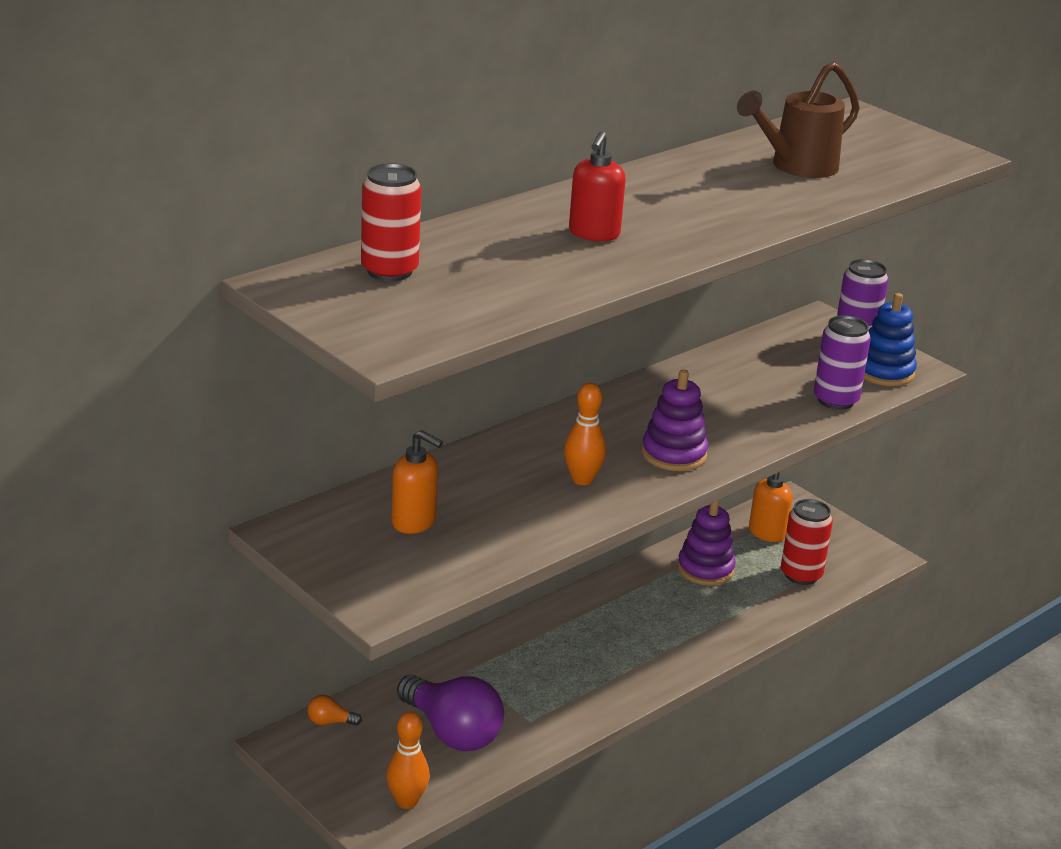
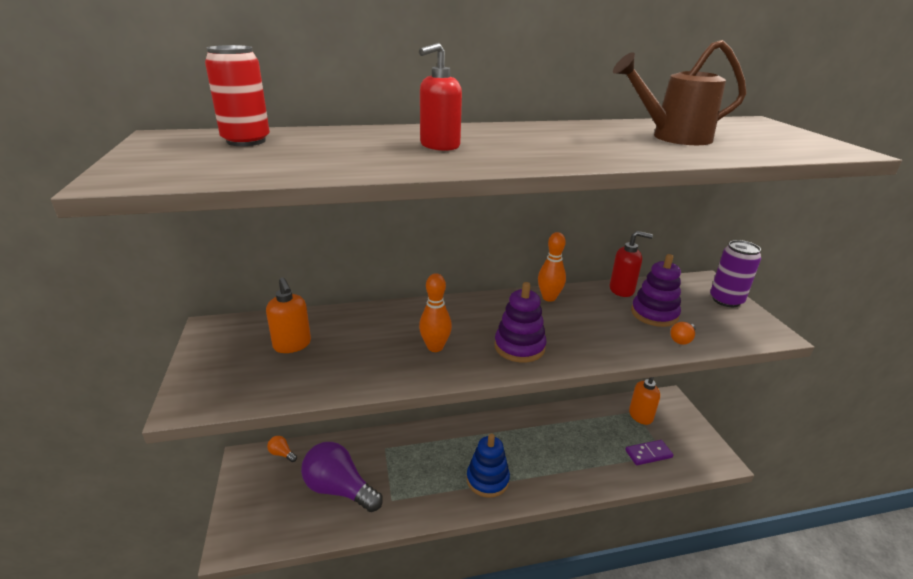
camera: 30 degrees right, 0 degrees up
(407, 801) = (267, 532): orange bowling pin -> orange bowling pin (549, 298)
(452, 732) = (339, 489): purple light bulb -> purple light bulb turned 135 degrees clockwise
(705, 569) = (583, 428): purple stacking toy -> purple stacking toy (654, 314)
(732, 355) = (622, 290): none -> red soap dispenser
(801, 575) = (648, 454): red can -> purple domino
(835, 400) = (682, 339): purple can -> orange light bulb
(884, 372) = (738, 328): blue stacking toy -> blue stacking toy (487, 479)

